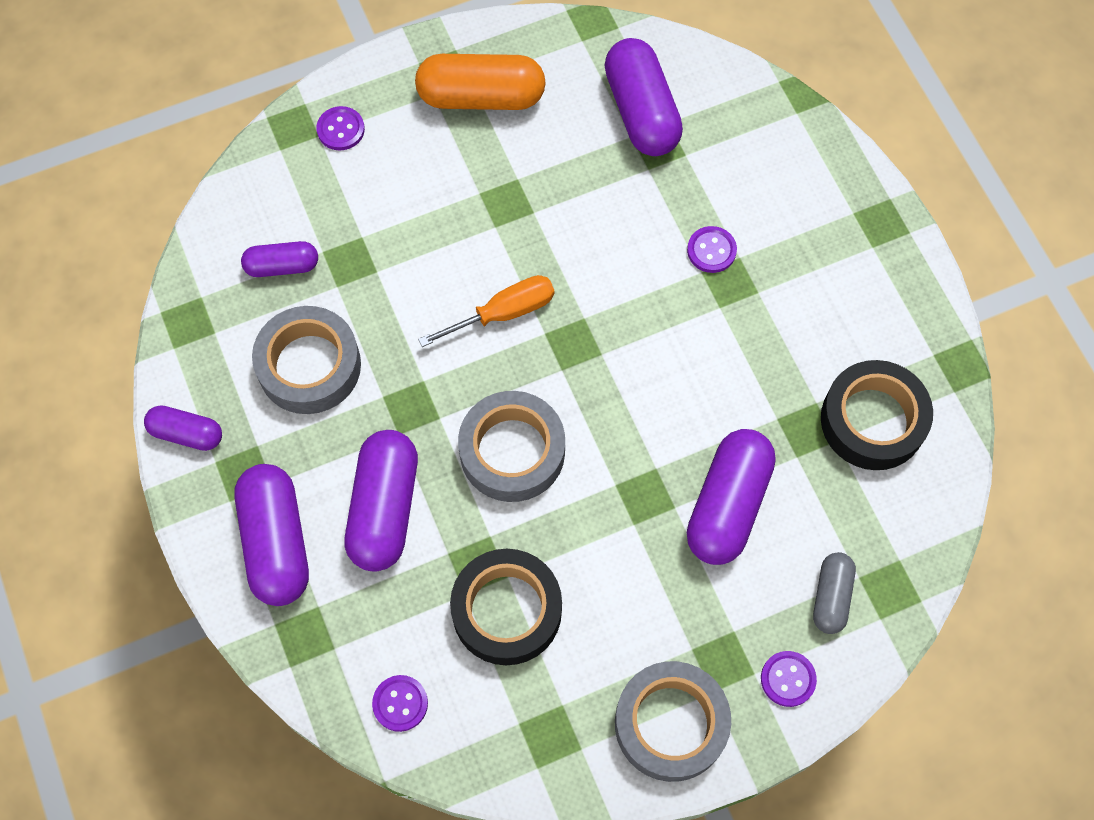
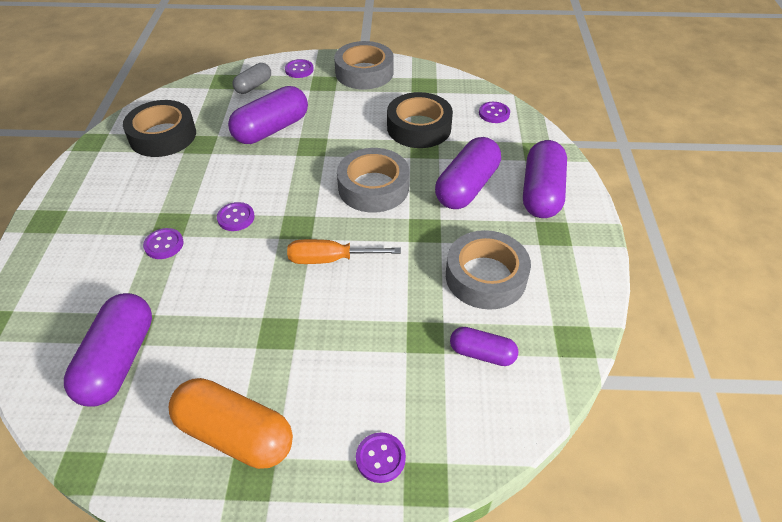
camera: 155 degrees left, 20 degrees down
(186, 433) = (589, 267): purple capsule -> none
(657, 324) = (236, 218): none -> purple button

